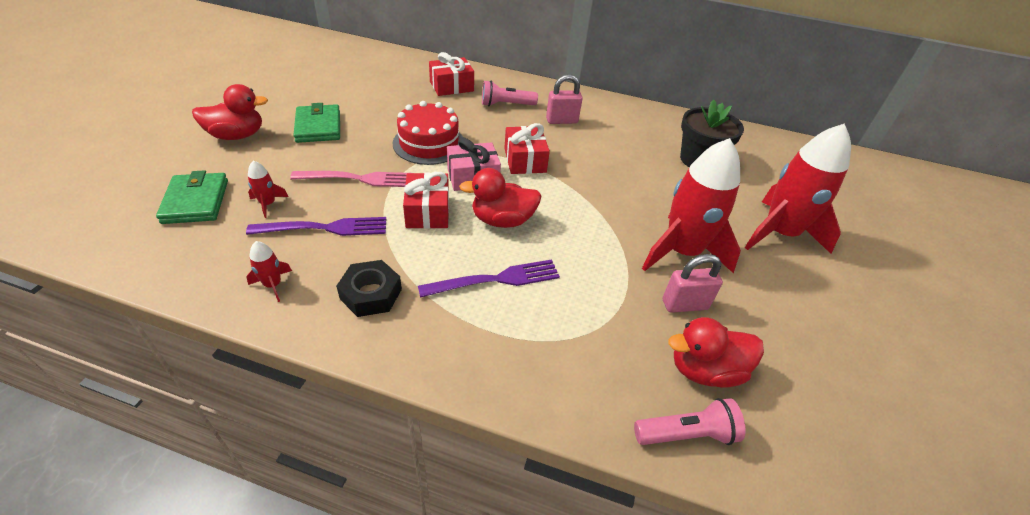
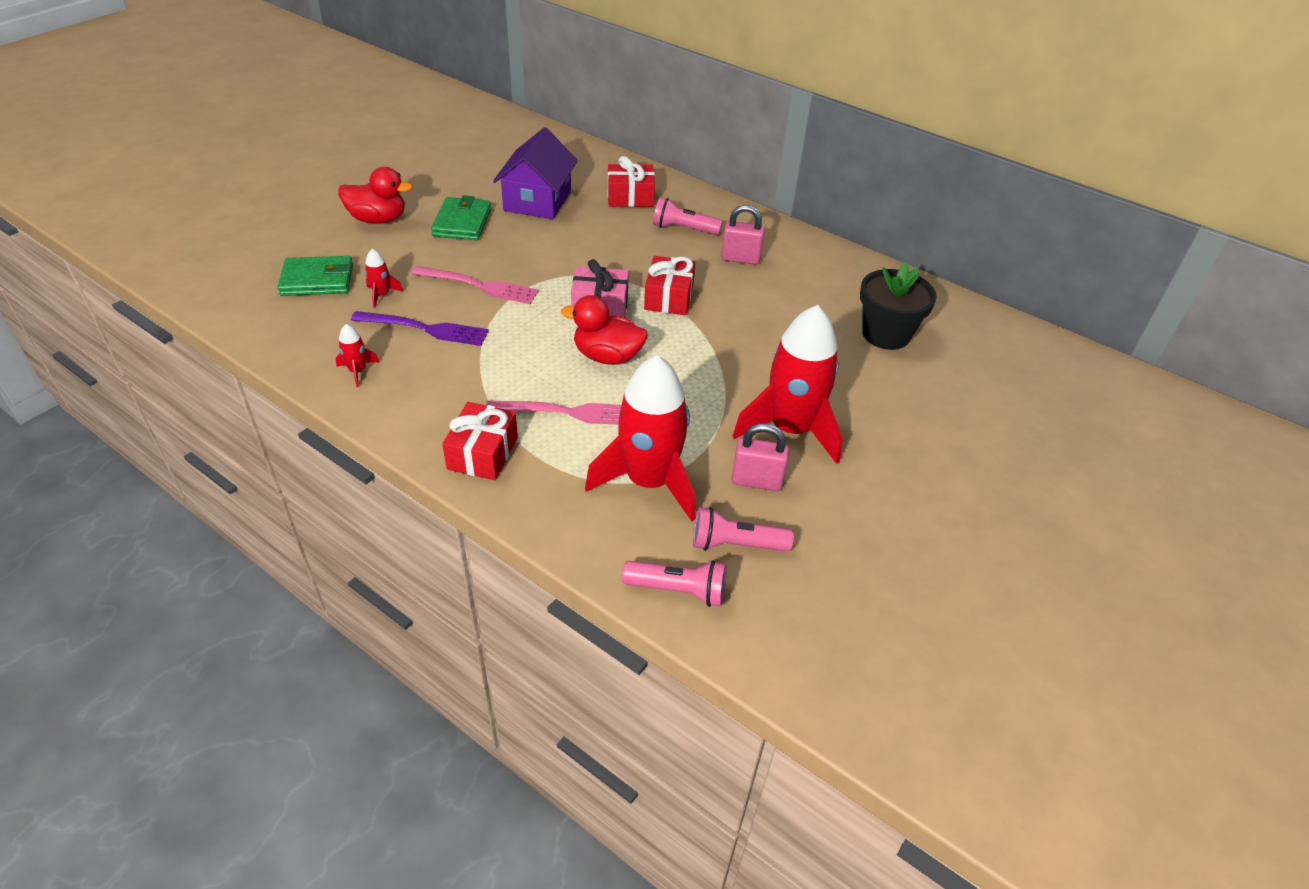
camera: 20 degrees right, 0 degrees up
(196, 201) = (317, 280): green wallet -> green wallet turned 75 degrees clockwise
(371, 294) = (442, 399): black nut -> none
(376, 99) = (537, 200): none -> purple house
(427, 211) = (533, 332): red gift -> red gift (482, 453)
(429, 143) = (571, 260): red cake -> none
(495, 279) = (568, 412): purple fork -> pink fork
(705, 370) = (735, 544): red duck -> pink flashlight
(779, 233) = (928, 435): red rocket -> red rocket (649, 481)

